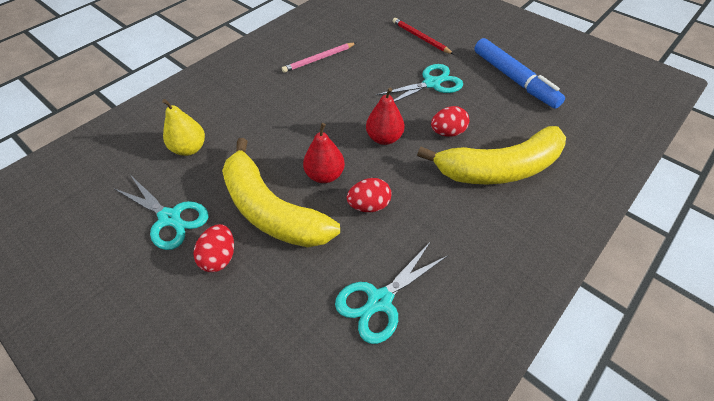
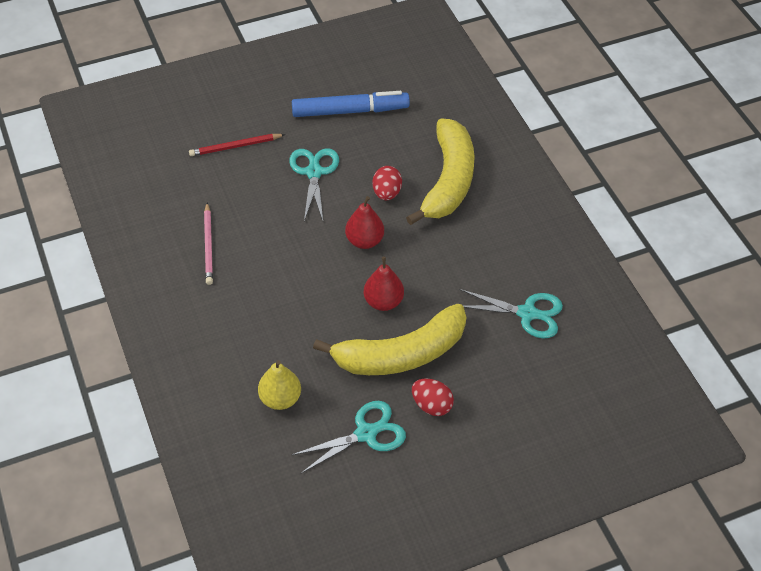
camera: 65 degrees left, 0 degrees up
(369, 205) = (436, 284): red egg -> none
(380, 301) = (527, 313): turquoise scissors -> turquoise scissors turned 60 degrees counterclockwise

